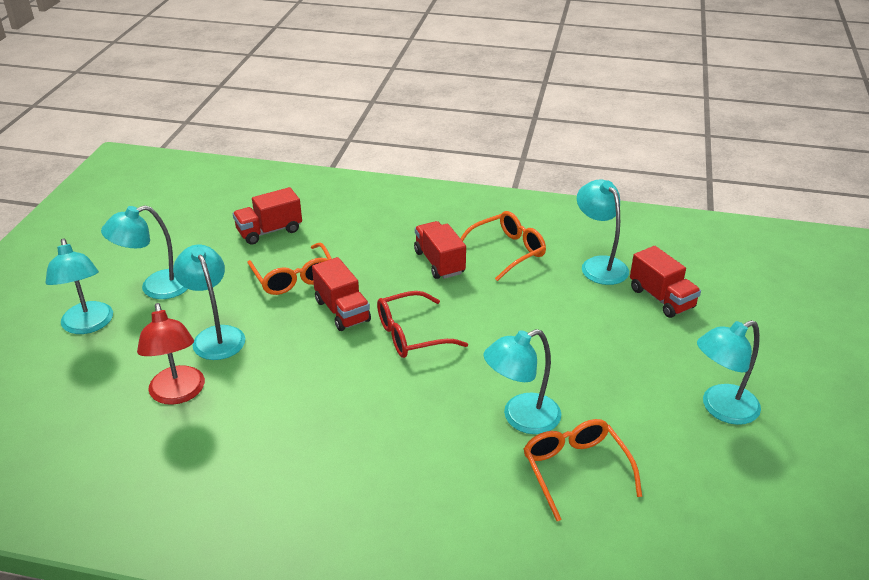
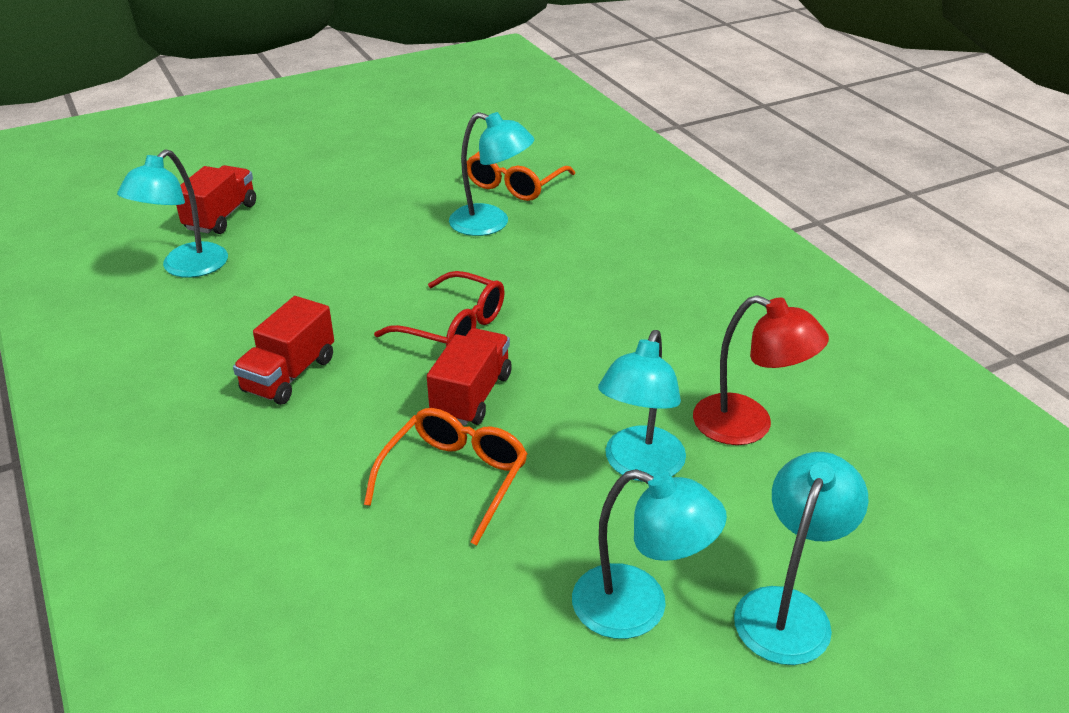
camera: 130 degrees left, 0 degrees up
(178, 394) = (748, 426): red lamp -> red lamp turned 90 degrees clockwise
(269, 231) = (367, 590): red truck -> none
(507, 251) = (212, 336): orange glasses -> none
(721, 409) = (364, 153): turquoise lamp -> none

